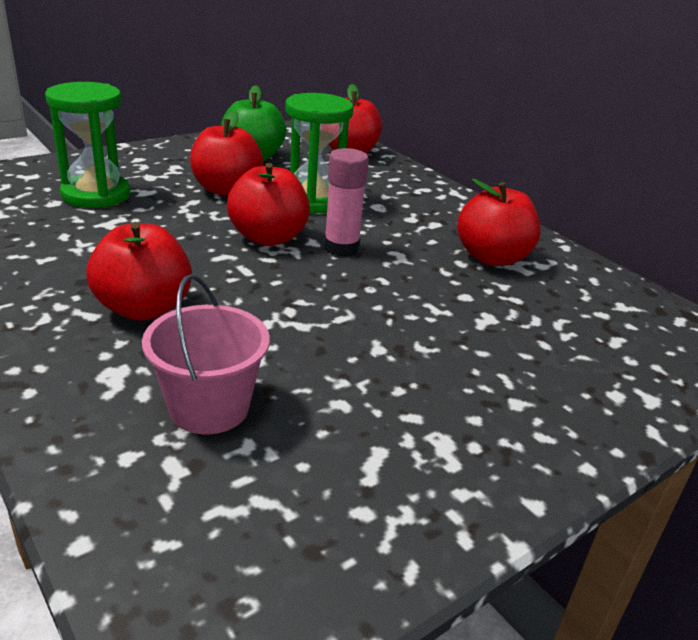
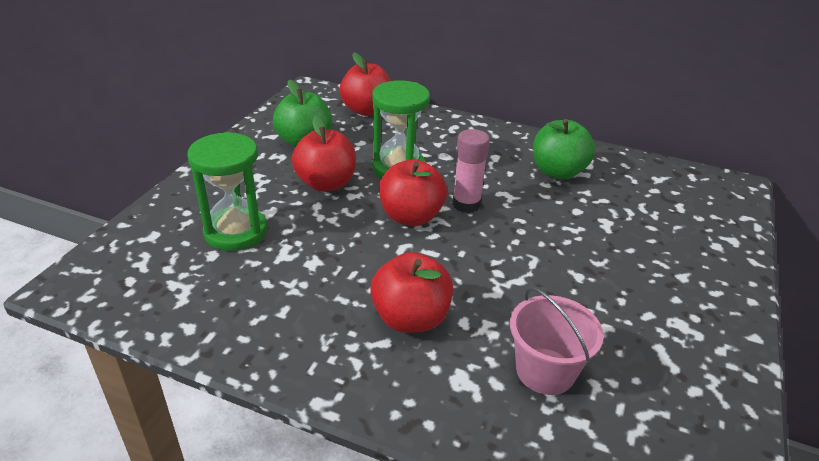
camera: 30 degrees left, 5 degrees up
(492, 258) = (558, 172): red apple -> green apple

